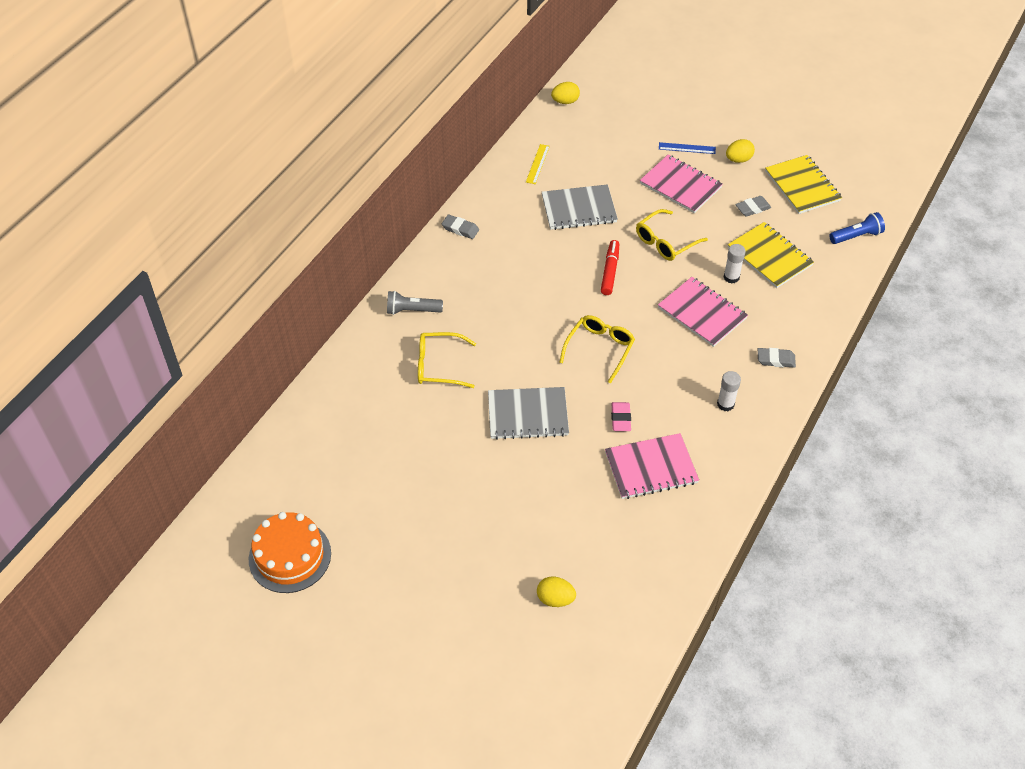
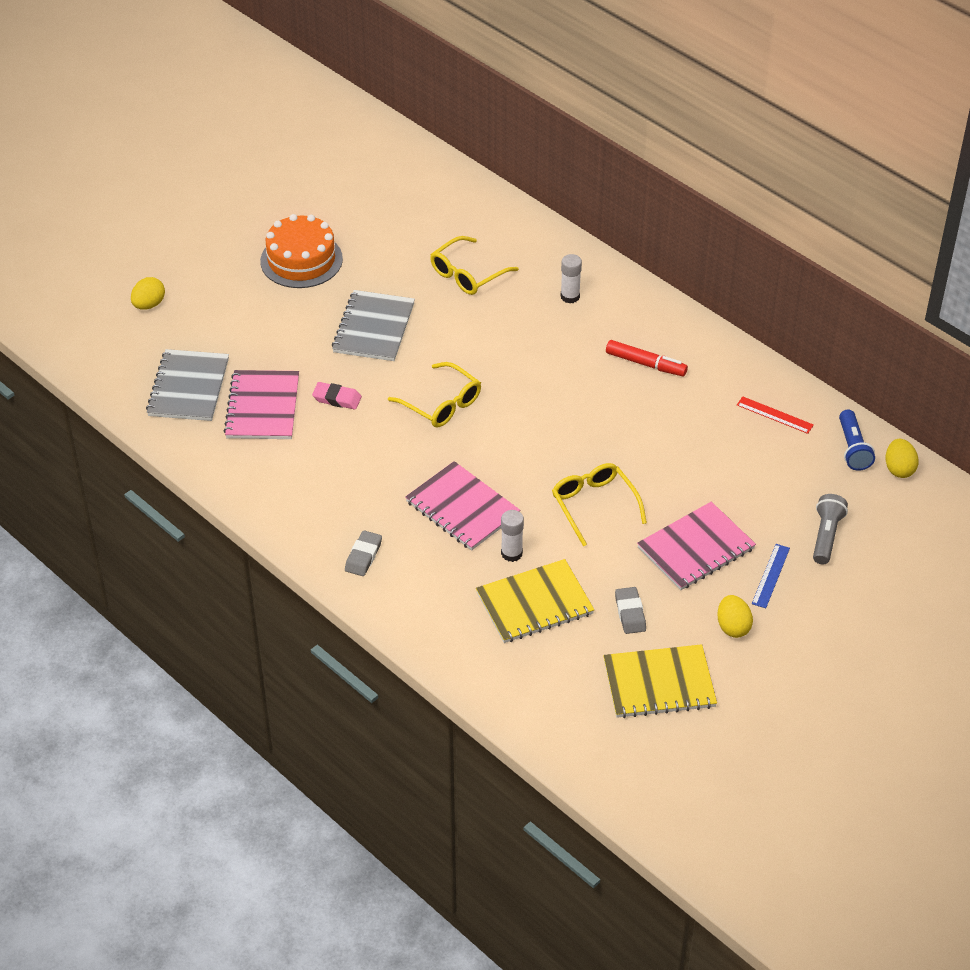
camera: 105 degrees right, 5 degrees down
(290, 556) = (282, 147): orange cake -> orange cake (301, 260)
(412, 310) = (555, 266): grey flashlight -> grey flashlight (826, 536)
(439, 366) = (468, 274): yellow glasses -> yellow glasses turned 150 degrees counterclockwise
(460, 229) = (674, 324): grey eraser -> none
(537, 164) = (774, 415): yellow ruler -> red ruler
(579, 209) = (678, 436): grey notebook -> grey notebook (188, 387)
(610, 271) = (560, 441): red marker -> red marker (645, 364)
(702, 313) = (462, 508): pink notebook -> pink notebook turned 75 degrees clockwise
(725, 404) = (318, 491): white glue stick -> white glue stick (570, 296)
(856, 236) = (542, 712): blue flashlight -> blue flashlight (853, 448)

